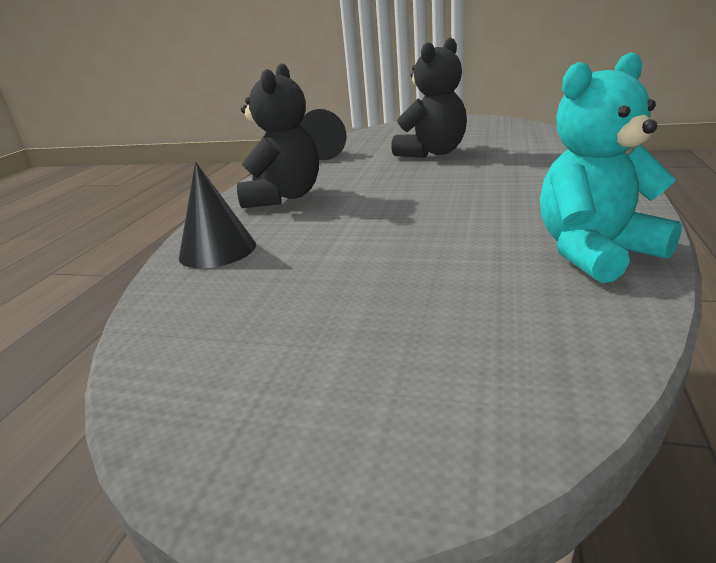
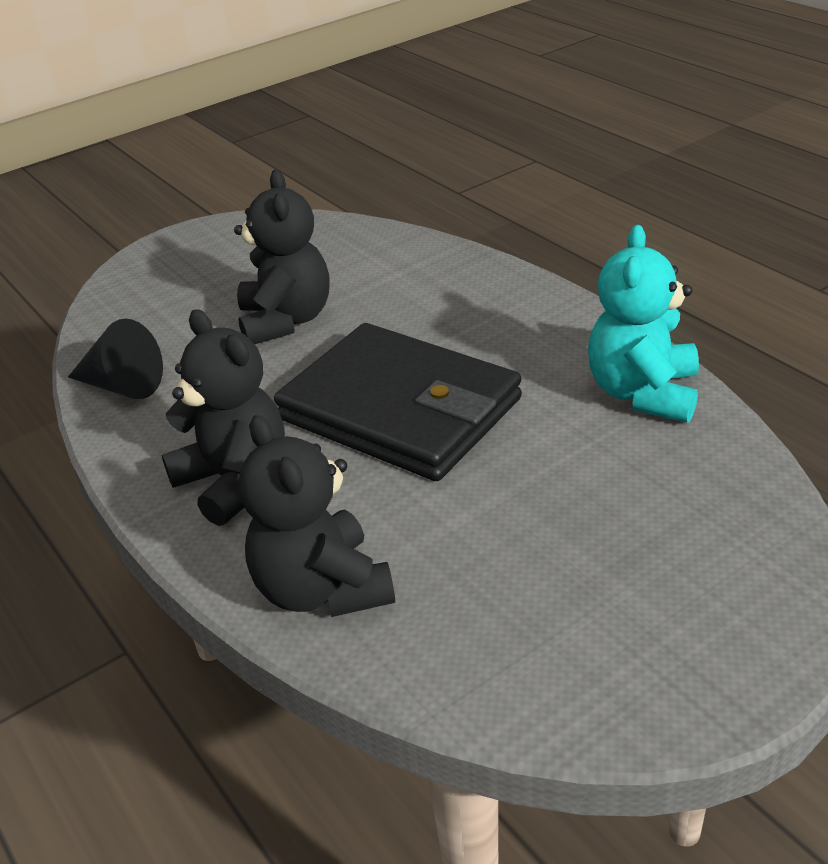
camera: 50 degrees left, 10 degrees up
(217, 250) = (322, 589): black cone -> black teddy bear
(411, 200) = (400, 409): none -> black wallet

